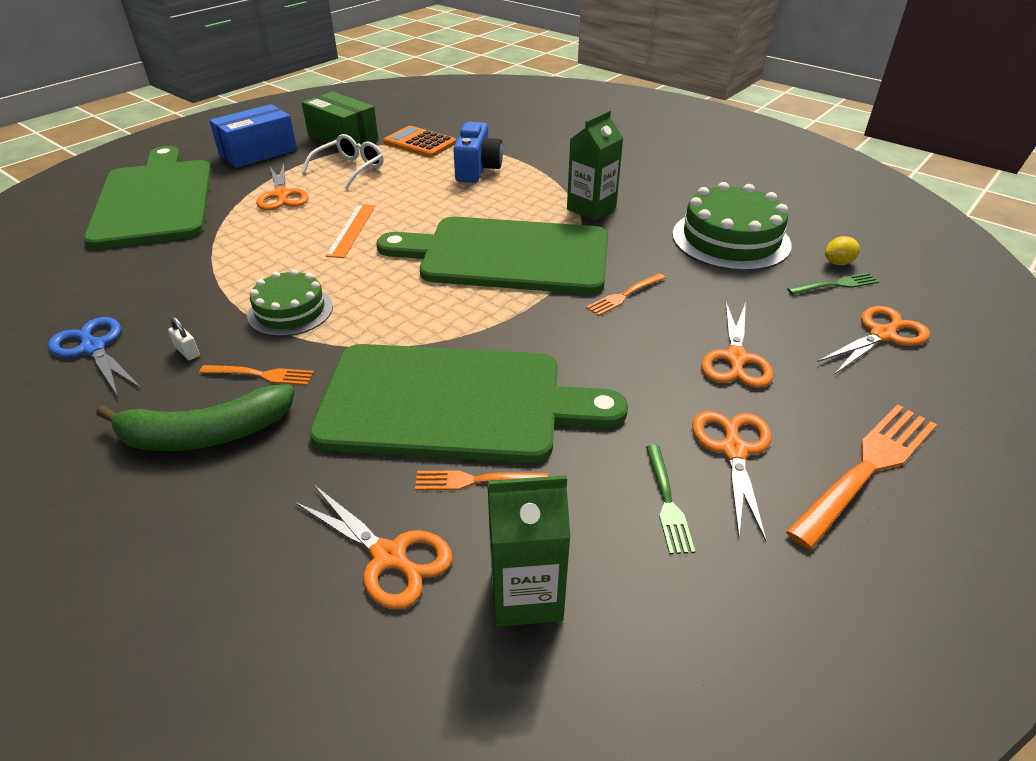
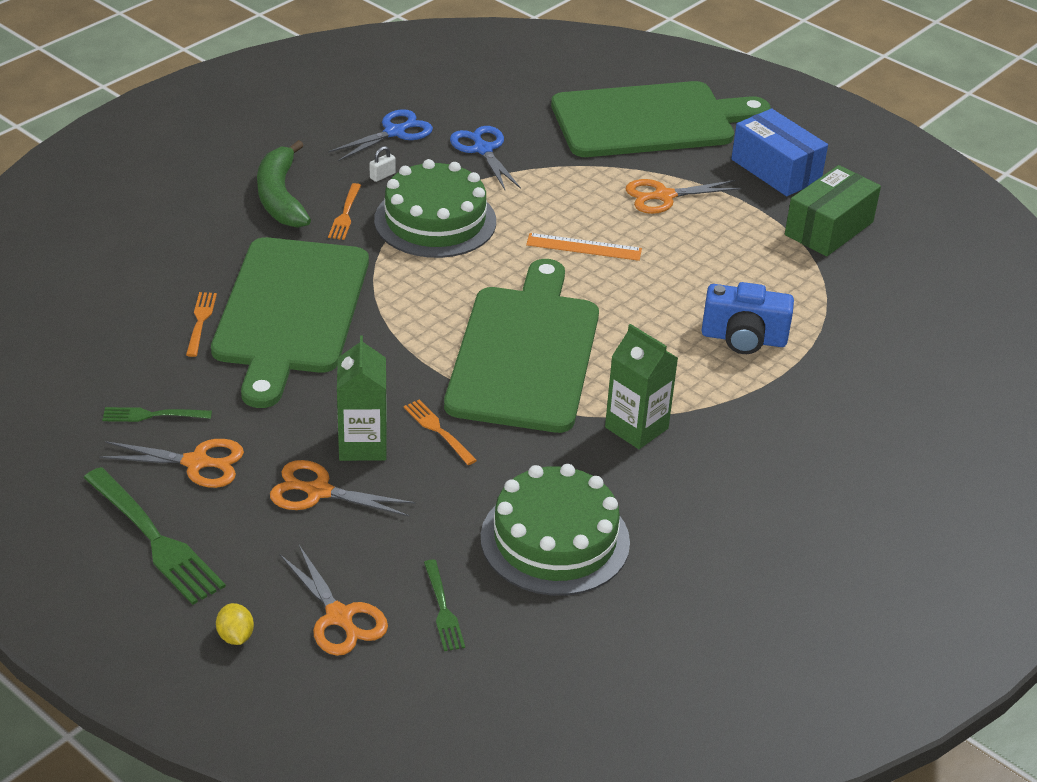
camera: 90 degrees right, 0 degrees up
(162, 286) = (483, 149): none -> blue scissors
(290, 311) = (435, 221): green cake -> green cake, size x1.60
(349, 169) = (735, 238): white glasses -> none
(389, 557) = (143, 283): orange scissors -> none
(420, 143) = (821, 291): orange calculator -> none
(526, 594) = (94, 339): green carton -> green carton (363, 445)
(838, 263) = (492, 627): yellow lemon -> yellow lemon (235, 636)
(867, 469) = (154, 539): orange fork -> green fork

